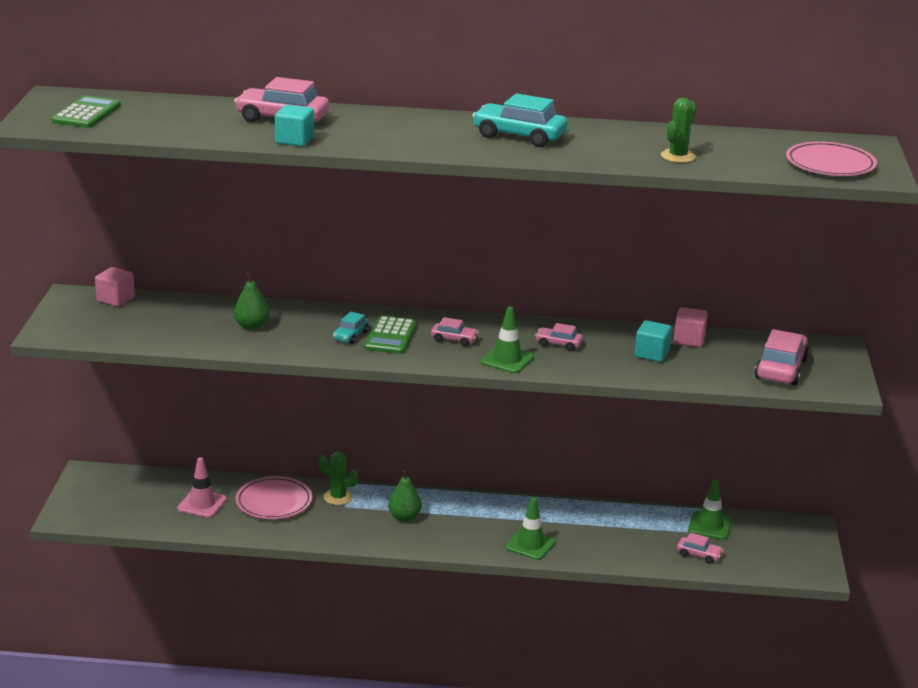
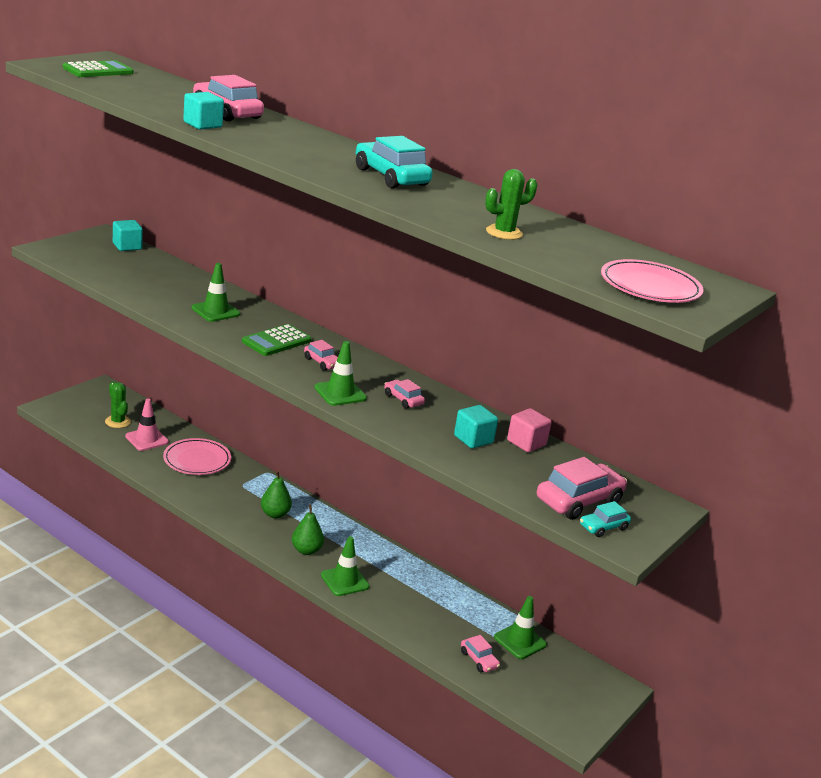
camera: 30 degrees right, 0 degrees up
(115, 299) = (127, 246): pink cube -> turquoise cube
(252, 326) = (187, 296): green pear -> green pear (306, 550)
(298, 330) = (215, 311): none -> green traffic cone
(338, 497) = (246, 478): green cactus -> green cactus (118, 422)
(350, 335) = (247, 329): turquoise car -> turquoise car (603, 527)

